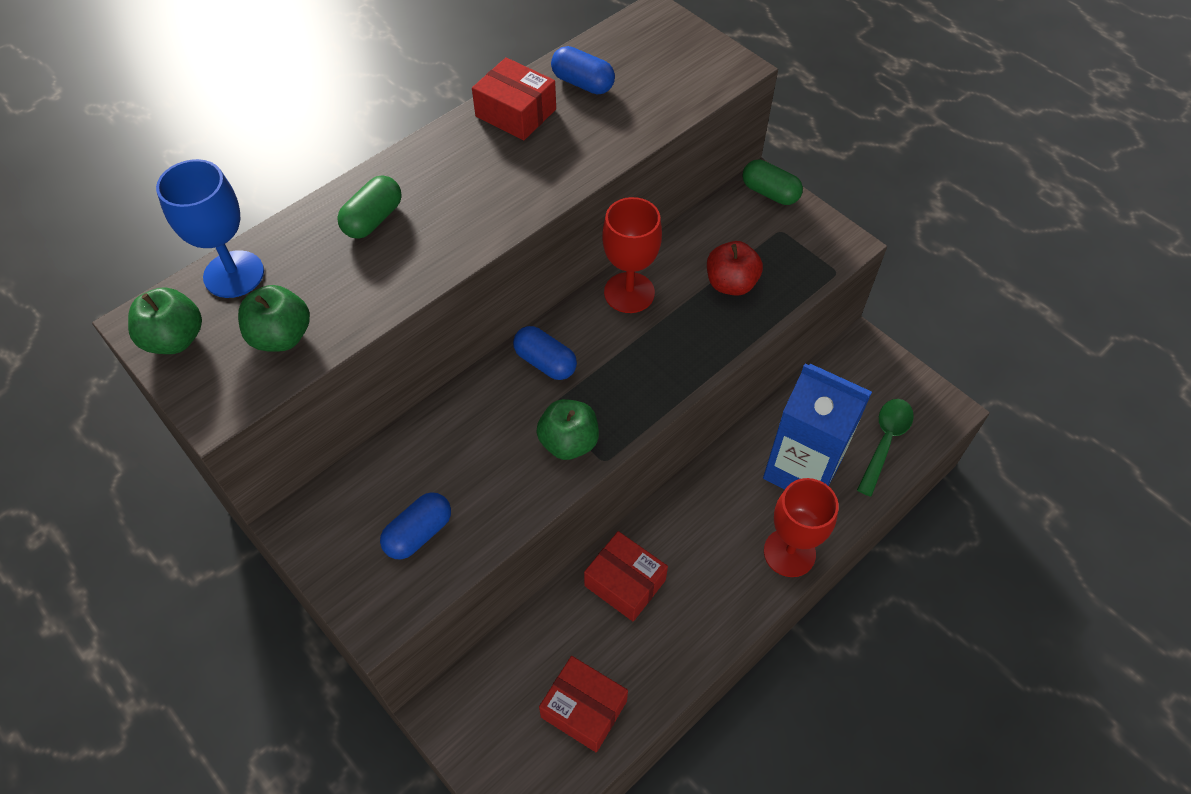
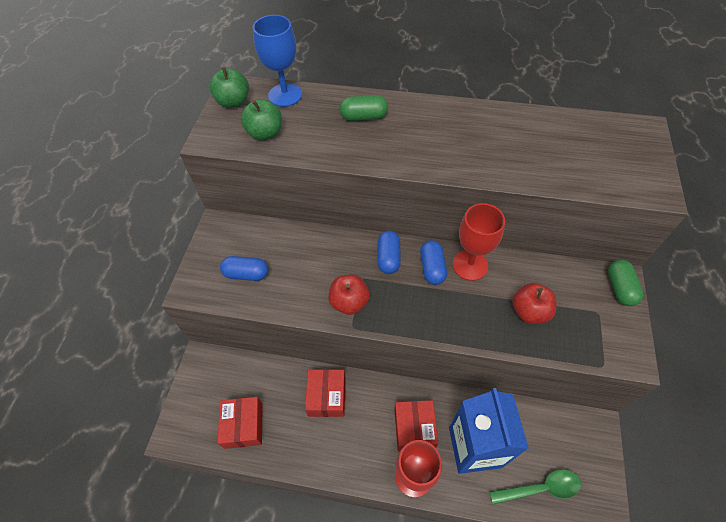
camera: 55 degrees right, 0 degrees up
(516, 113) = (494, 121): red box -> red box (414, 428)
(569, 442) = (349, 302): green apple -> red apple
(583, 83) = (550, 133): blue capsule -> blue capsule (432, 268)

